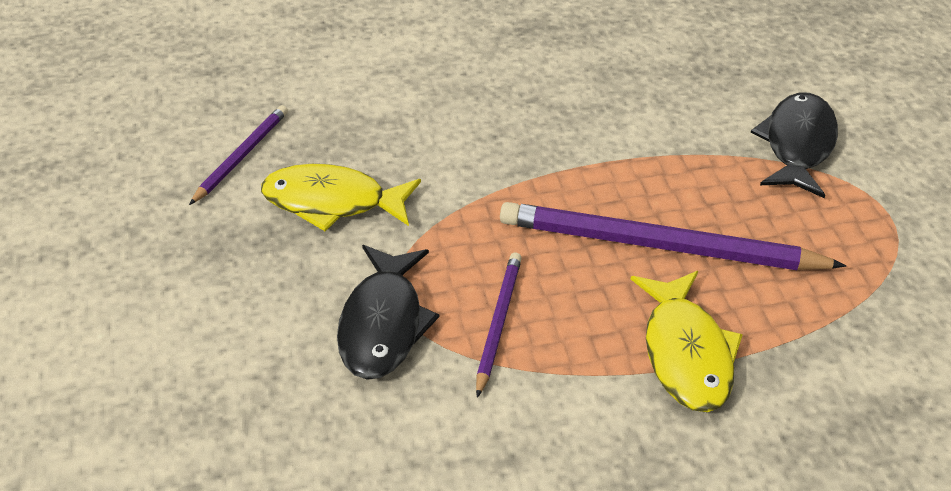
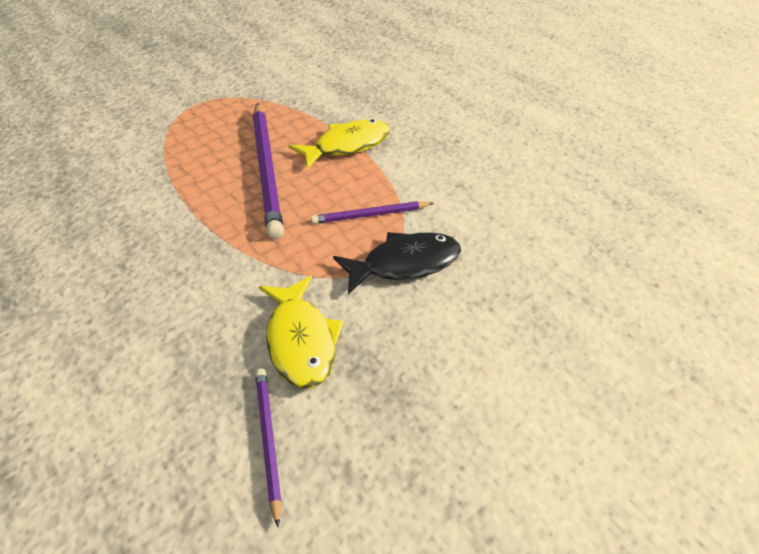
camera: 115 degrees left, 0 degrees up
(242, 156) = (268, 440): purple pencil -> purple pencil turned 75 degrees clockwise
(797, 145) = (145, 137): black fish -> none

